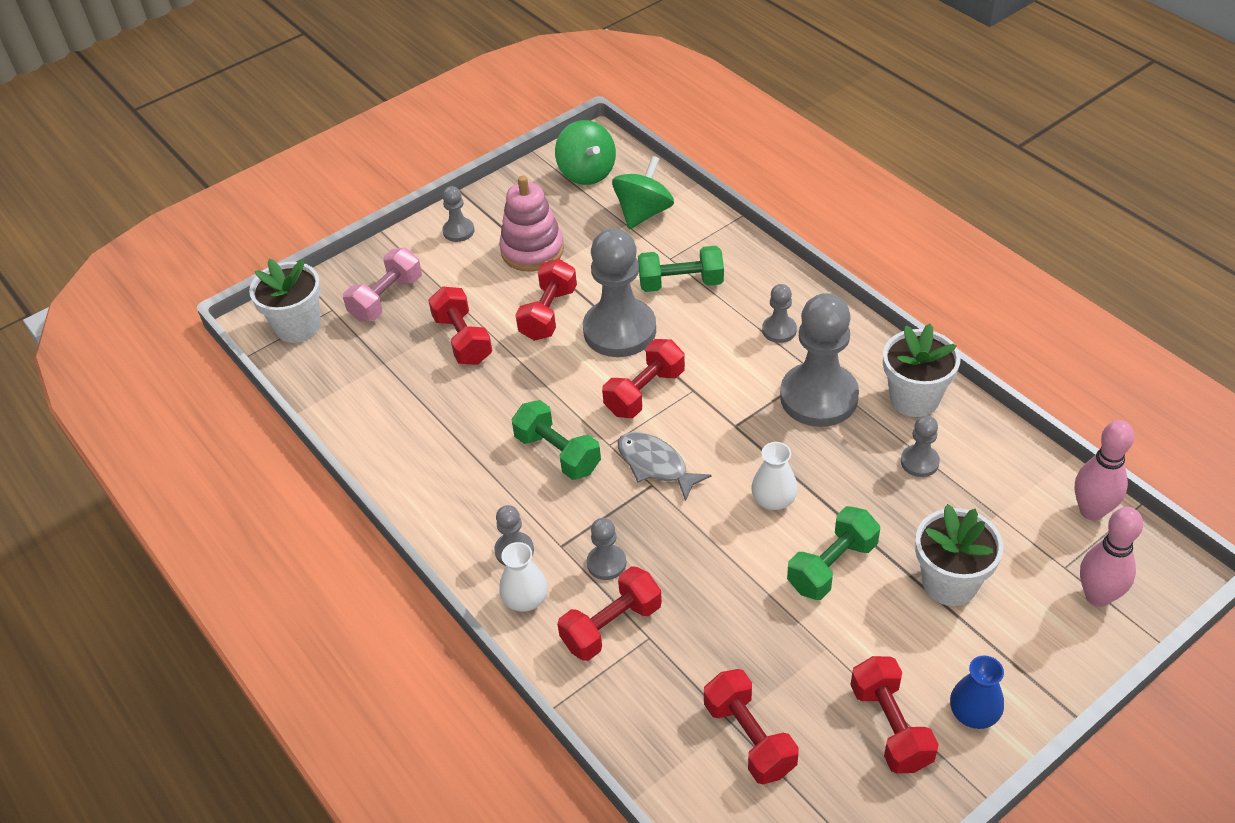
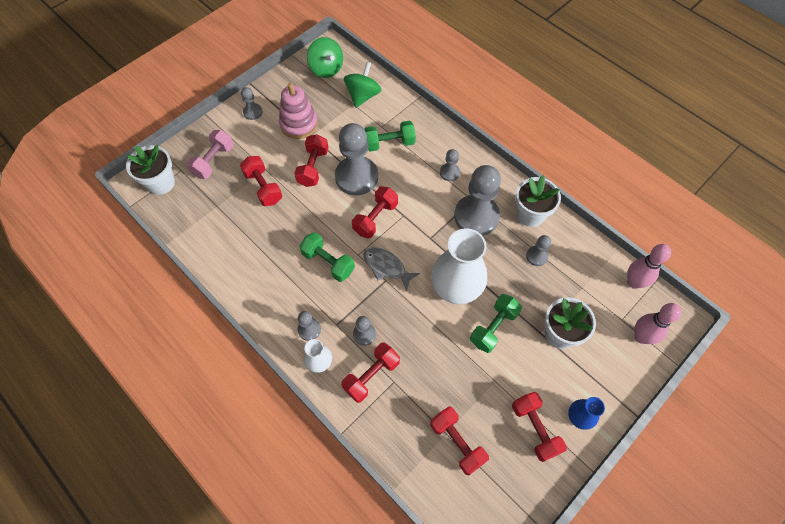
camera: 10 degrees left, 15 degrees up
(773, 499) = (456, 286): white vase -> white vase, size x2.06

